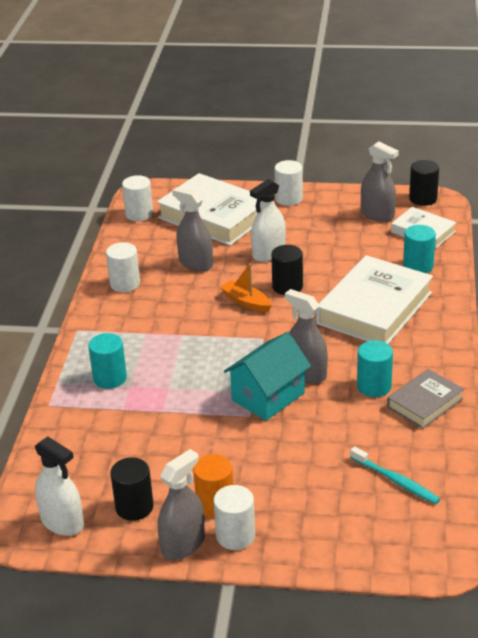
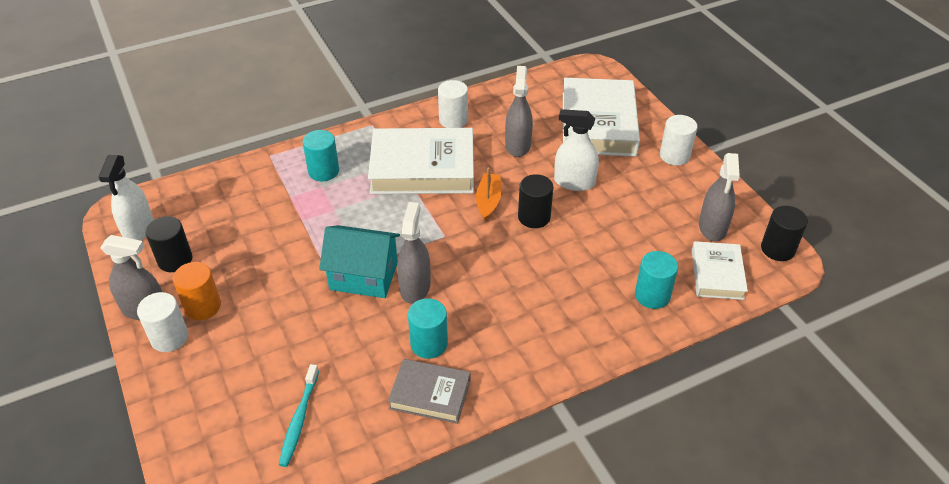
camera: 55 degrees right, 10 degrees up
(139, 214) = (558, 81): white cylinder -> none
(374, 308) = (552, 292): white book -> white book (422, 168)

